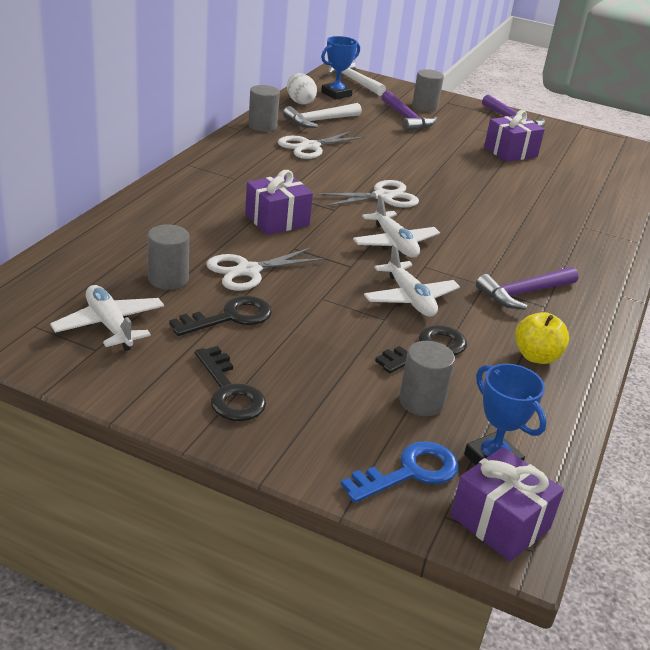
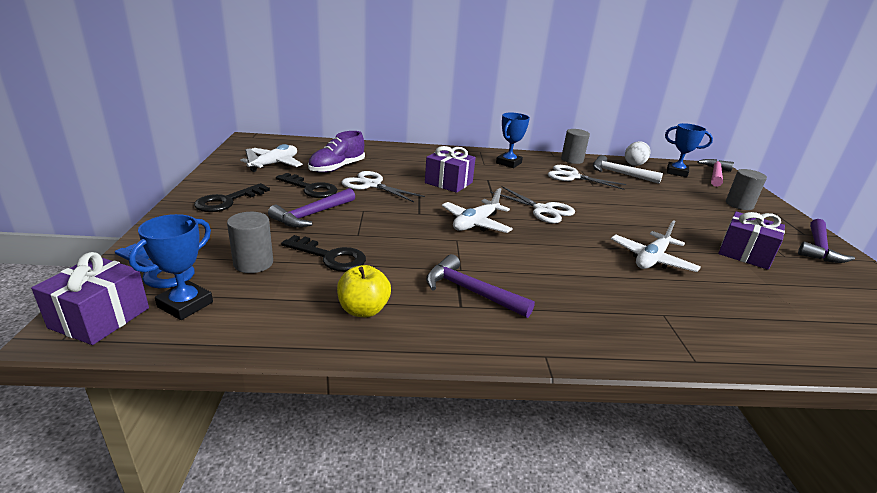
camera: 65 degrees right, 5 degrees down
(168, 279) = (337, 168): grey cylinder -> purple shoe
(243, 163) = (508, 163): none -> blue trophy
(354, 81) = (715, 174): white hammer -> pink hammer
(406, 118) = (698, 201): purple hammer -> purple hammer (312, 215)
(410, 298) = (398, 240): white plane -> white plane (651, 259)

